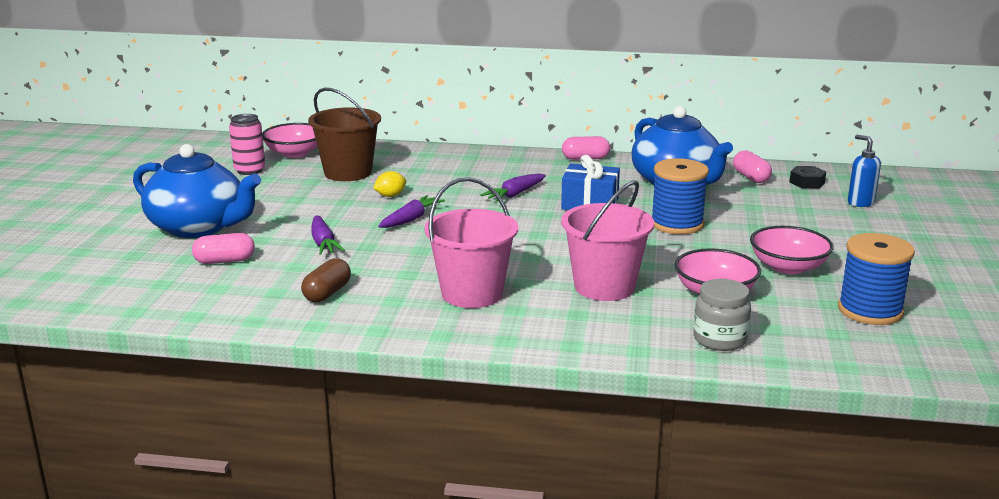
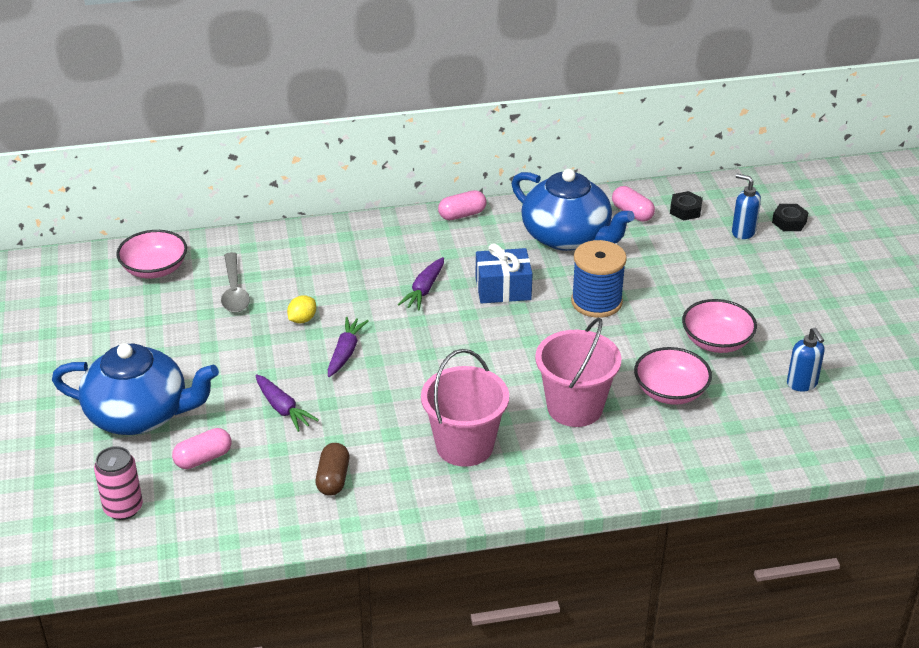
camera: 20 degrees left, 15 degrees up
(249, 170) = (126, 310): pink can -> pink can (123, 508)
(348, 172) = (234, 291): brown bucket -> grey spoon
(719, 339) = (699, 451): grey jar -> none
(870, 310) = (802, 384): blue spool -> blue soap dispenser
(915, 203) = (789, 222): none -> black nut

